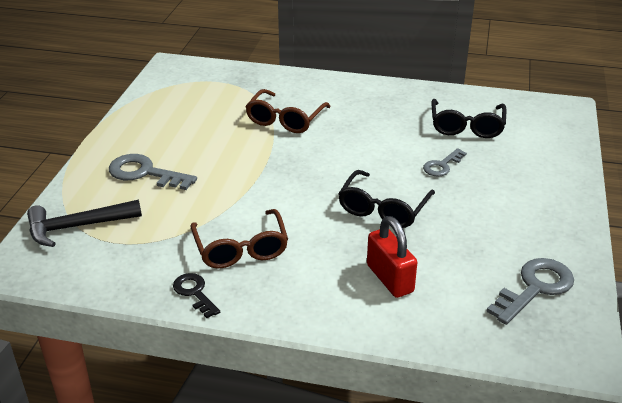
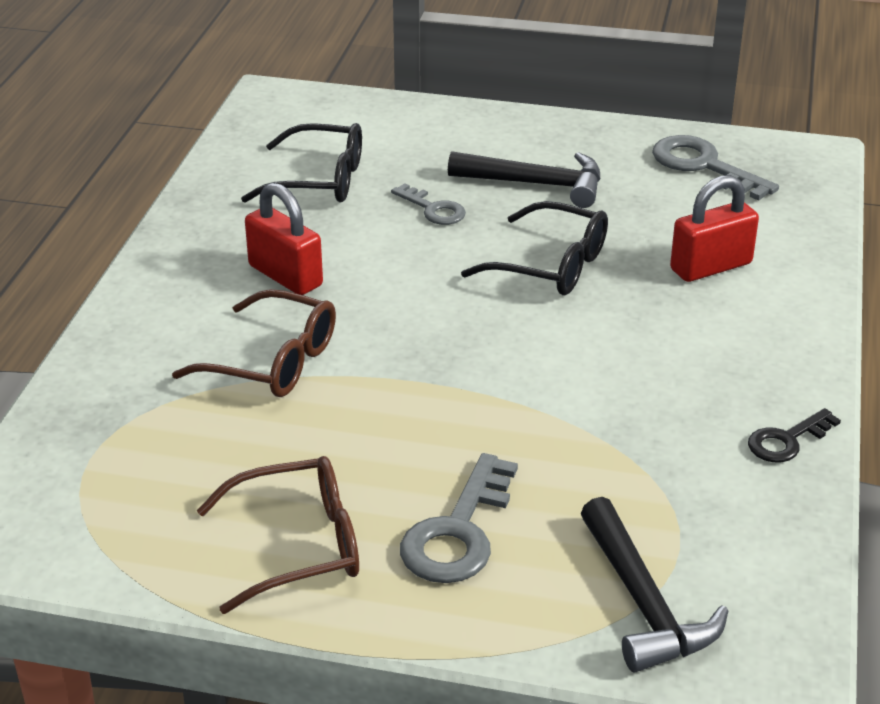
camera: 90 degrees left, 0 degrees up
(241, 249) = (672, 399): brown glasses -> brown glasses (299, 546)
(363, 120) = (285, 276): none -> red padlock
(484, 206) = (537, 184): none -> black hammer

